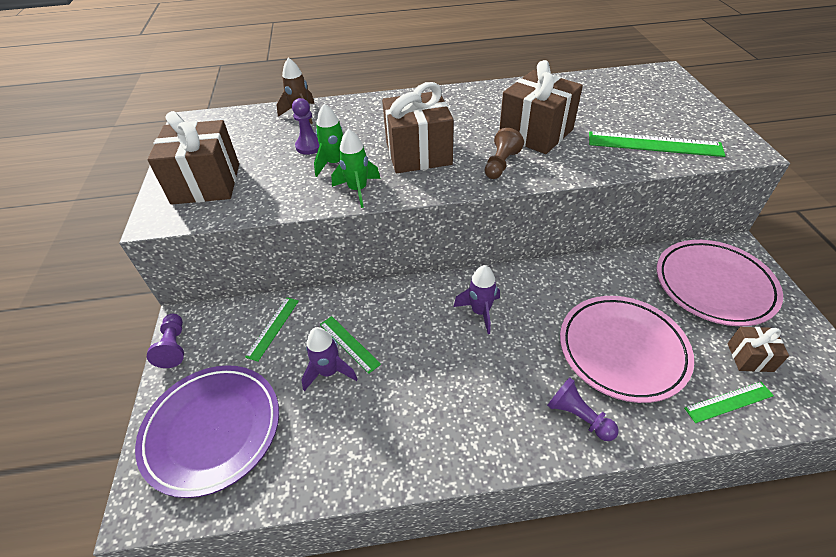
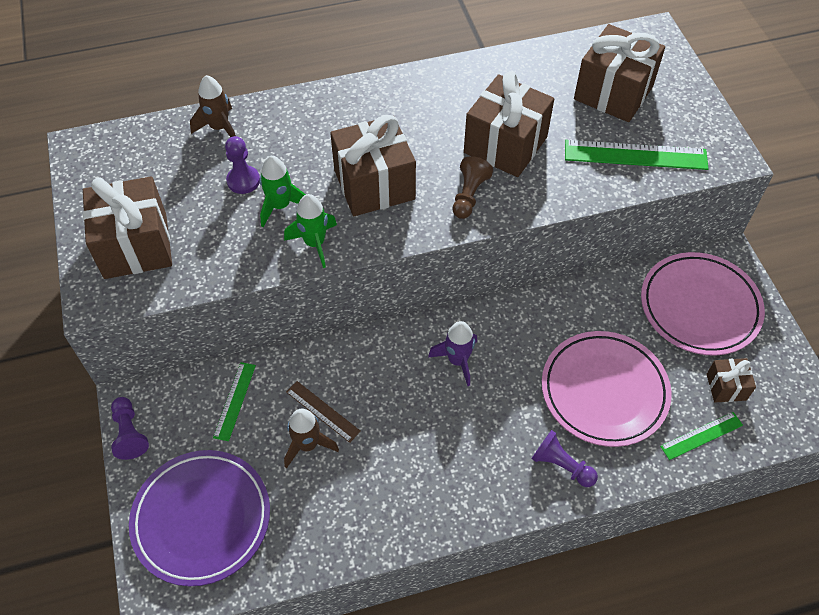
camera: 10 degrees left, 10 degrees up
(329, 372) = (307, 445): purple rocket -> brown rocket
(349, 343) = (322, 411): green ruler -> brown ruler
(631, 105) = (613, 93): none -> brown gift

